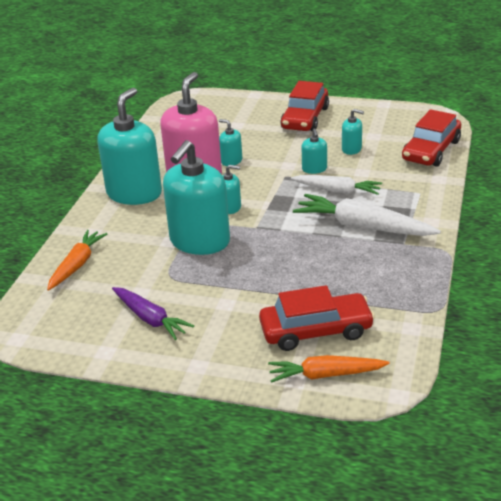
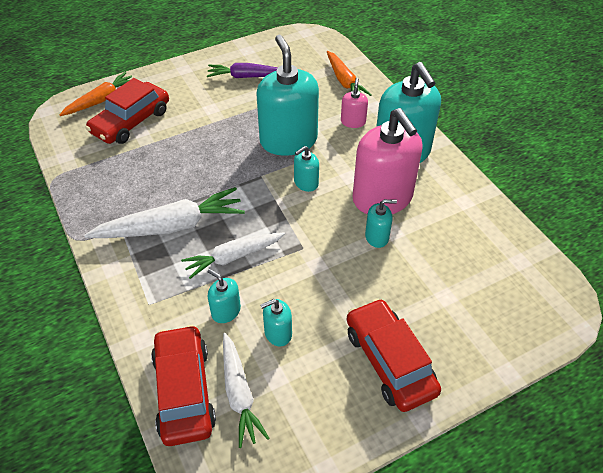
camera: 135 degrees right, 15 degrees up
(129, 229) = (353, 122): none -> pink soap dispenser
(314, 169) = (285, 274): turquoise soap dispenser -> turquoise soap dispenser (226, 311)
(400, 138) = (239, 393): none -> white carrot

